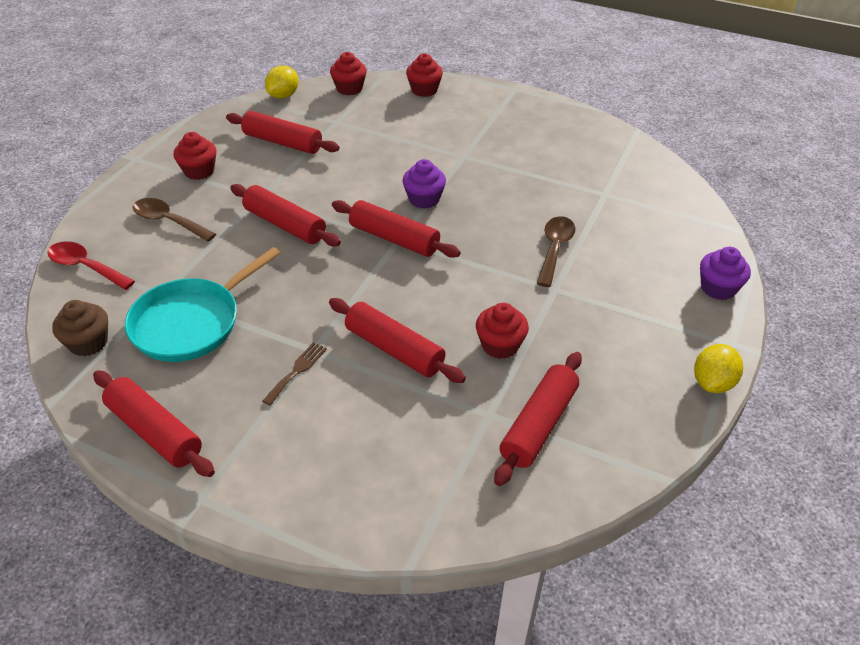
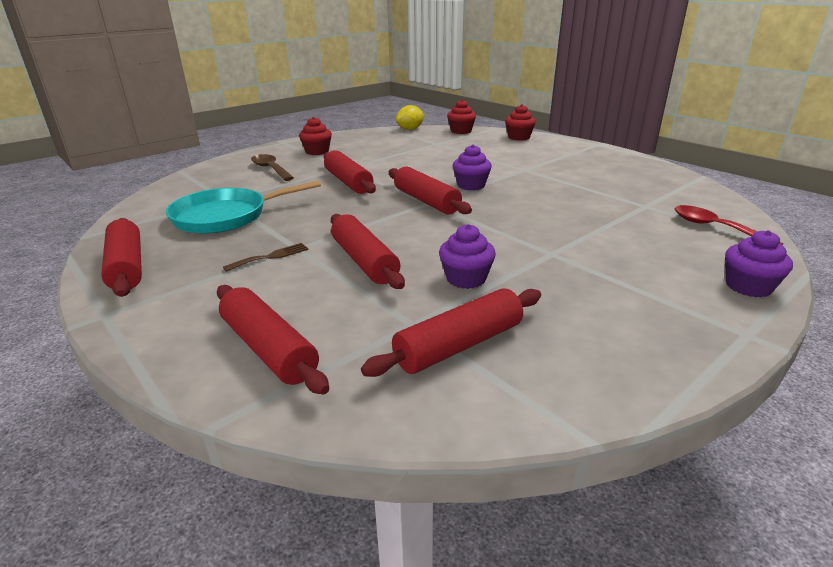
camera: 25 degrees right, 15 degrees down
(85, 267) = (193, 180): red spoon -> red spoon (714, 228)
(88, 343) = (148, 213): brown cupcake -> none
(282, 142) = (388, 147): red rolling pin -> red rolling pin (269, 349)
(500, 345) = (466, 278): red cupcake -> purple cupcake
(554, 249) = (570, 229): brown spoon -> none
(712, 383) = (704, 362): yellow lemon -> none

